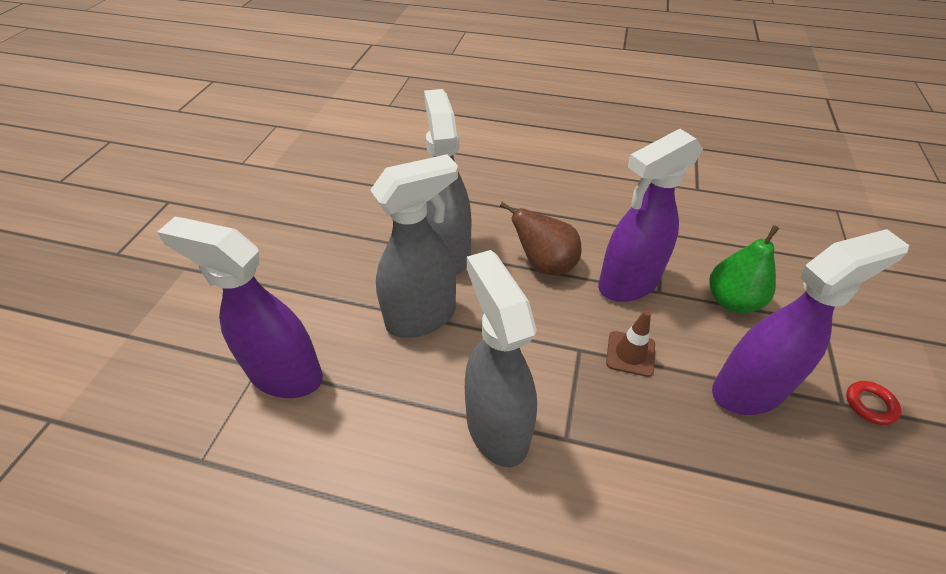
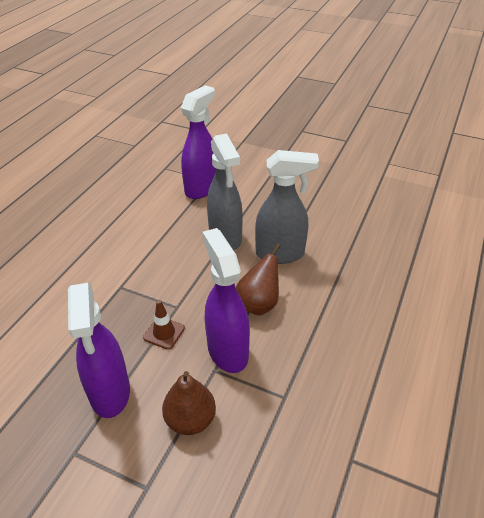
camera: 100 degrees right, 5 degrees down
(496, 427) = (139, 260): grey spray bottle -> none
(731, 301) = (190, 420): green pear -> brown pear
(870, 405) = (64, 473): red ring -> none

